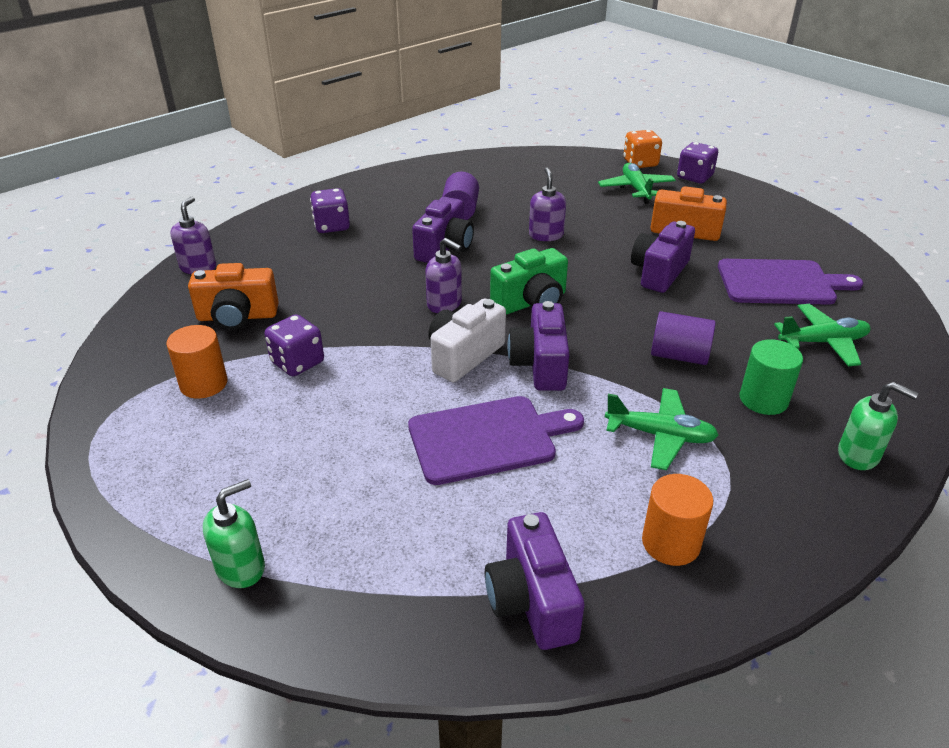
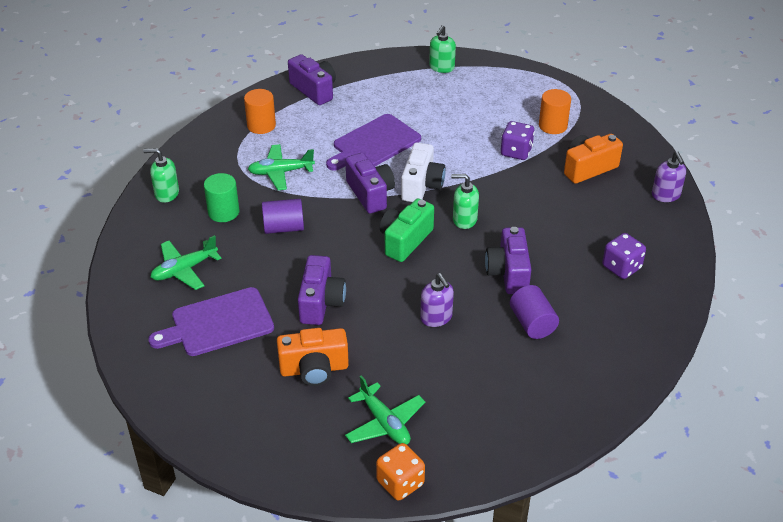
camera: 155 degrees right, 5 degrees up
(444, 304) = (464, 219): purple soap dispenser -> green soap dispenser
(694, 177) = (328, 473): purple dice -> none

